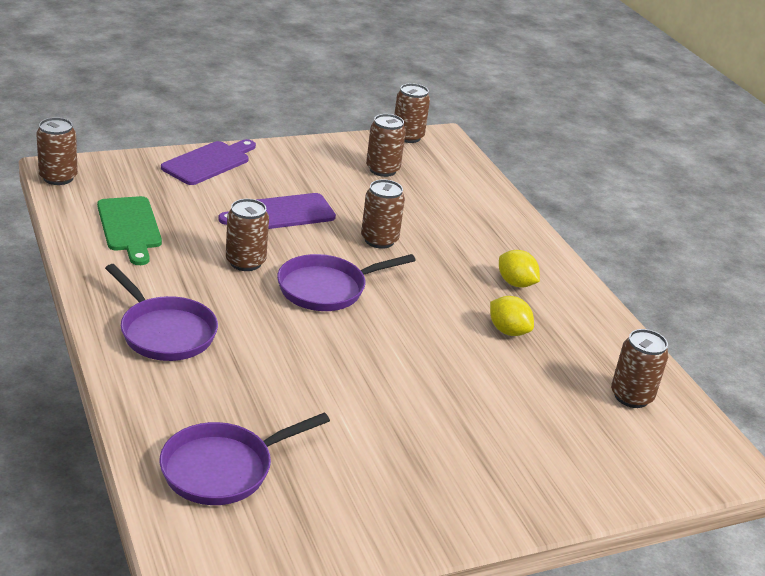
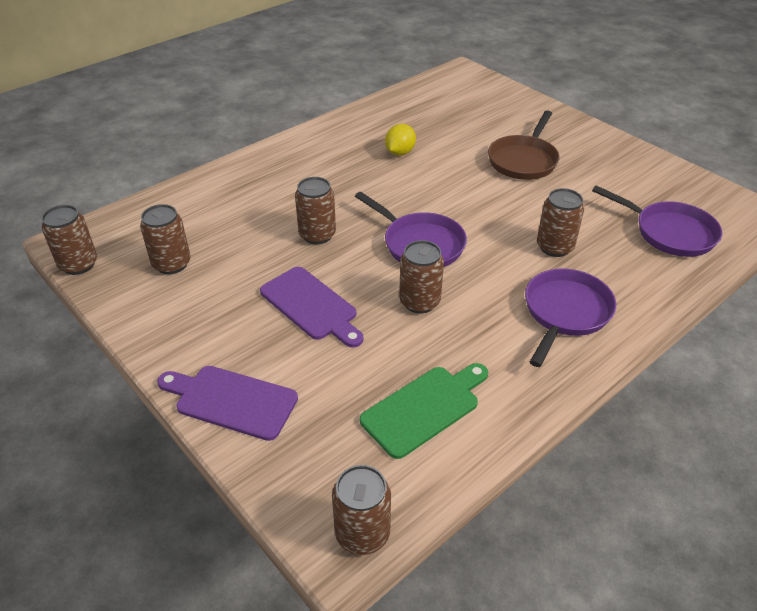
camera: 105 degrees left, 10 degrees up
(445, 419) = (523, 160): none -> brown pan
(515, 283) = (332, 158): yellow lemon -> none
(631, 396) = (430, 102): brown can -> brown can (554, 247)

